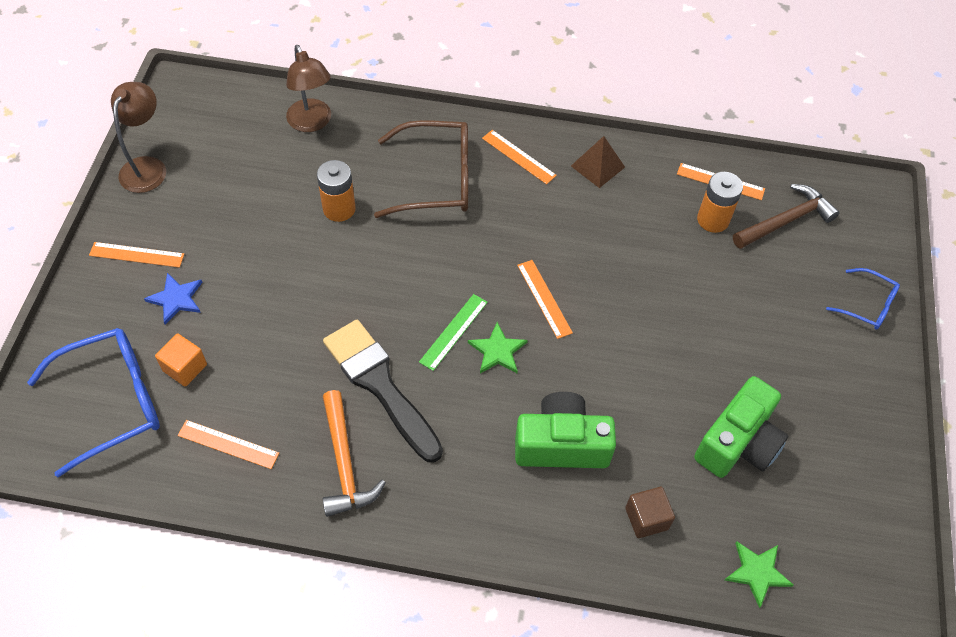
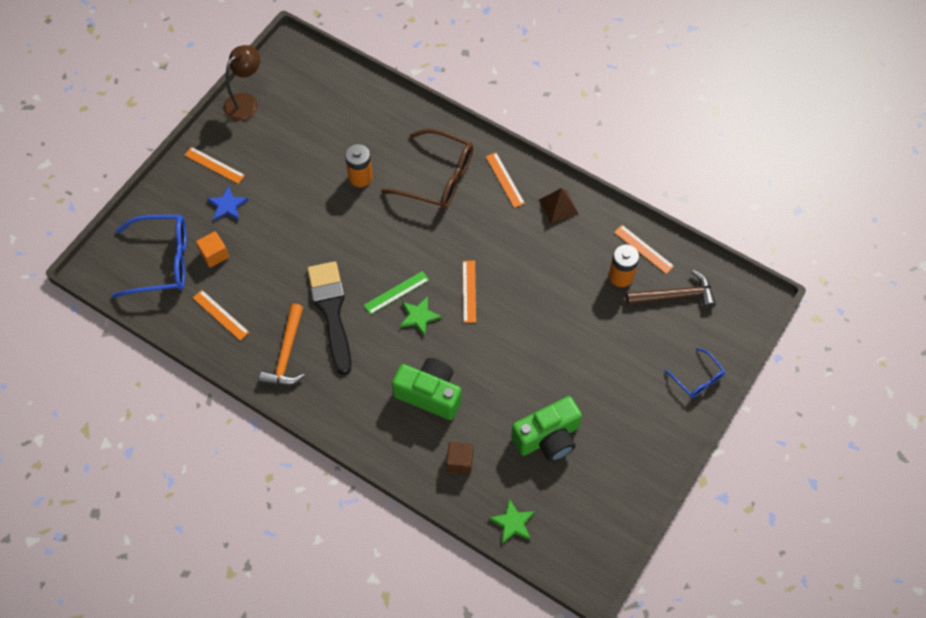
camera: 25 degrees right, 5 degrees up
(312, 123) = (371, 105): brown lamp -> none

